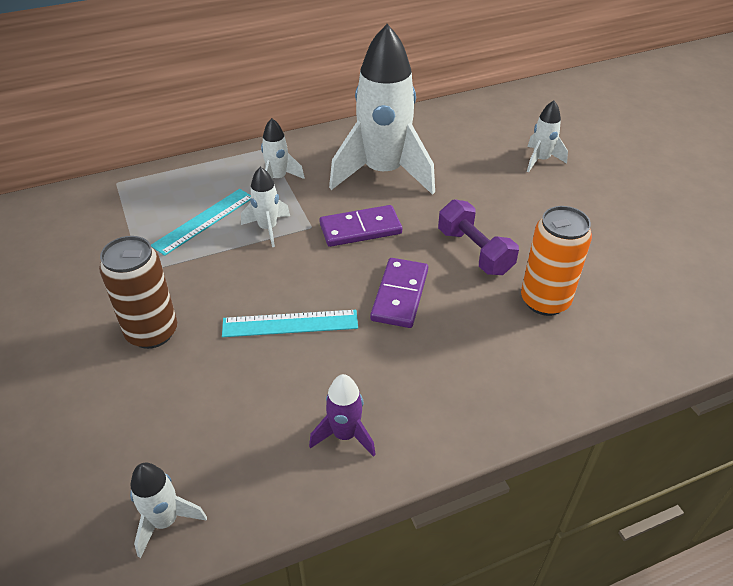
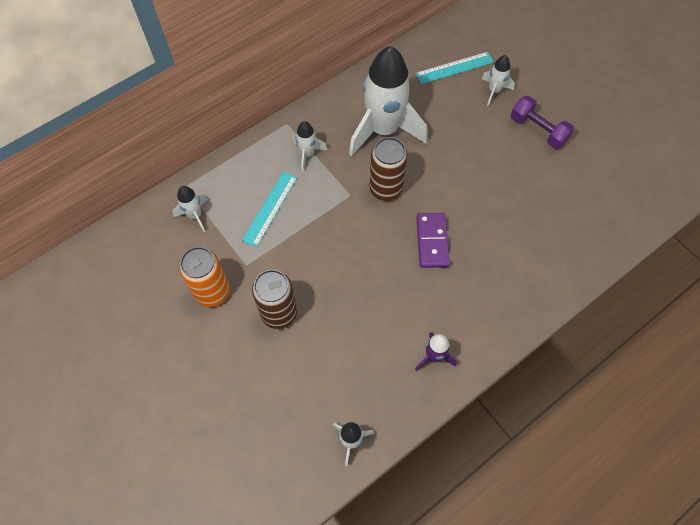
camera: 15 degrees left, 20 degrees up
(268, 228) = (320, 204): white rocket -> white rocket (195, 216)
(290, 323) = (368, 283): turquoise ruler -> turquoise ruler (454, 68)
(360, 229) = (386, 189): purple domino -> brown can
(474, 252) = (470, 191): purple dumbbell -> purple dumbbell (538, 130)
(545, 301) = (527, 223): orange can -> orange can (213, 292)

